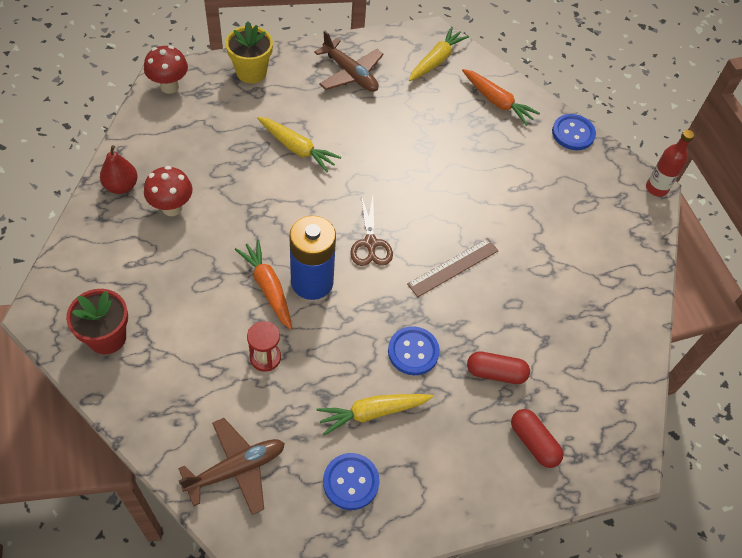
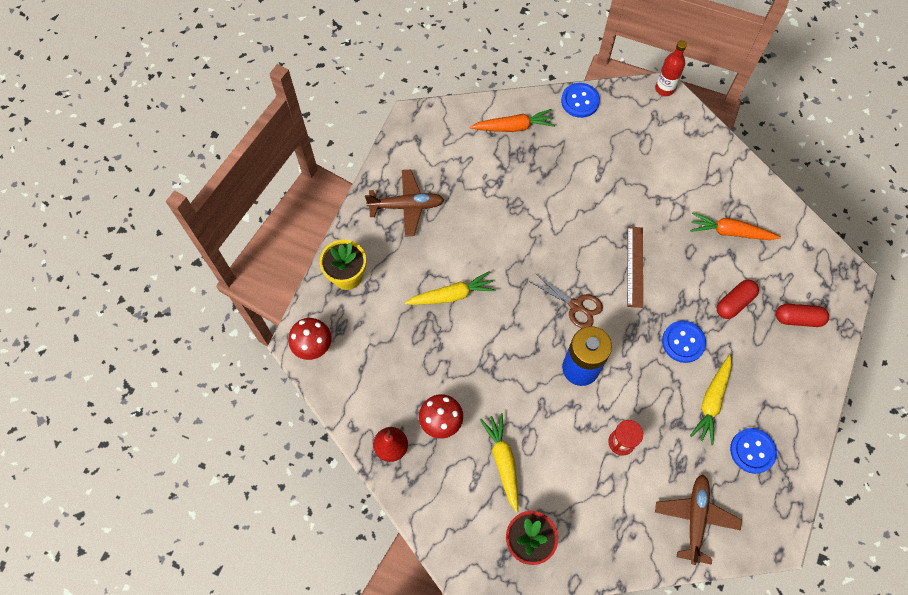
camera: 45 degrees left, 10 degrees up
(268, 287) = (564, 401): orange carrot -> orange carrot (730, 232)
(436, 60) = (441, 137): yellow carrot -> yellow carrot (503, 461)

